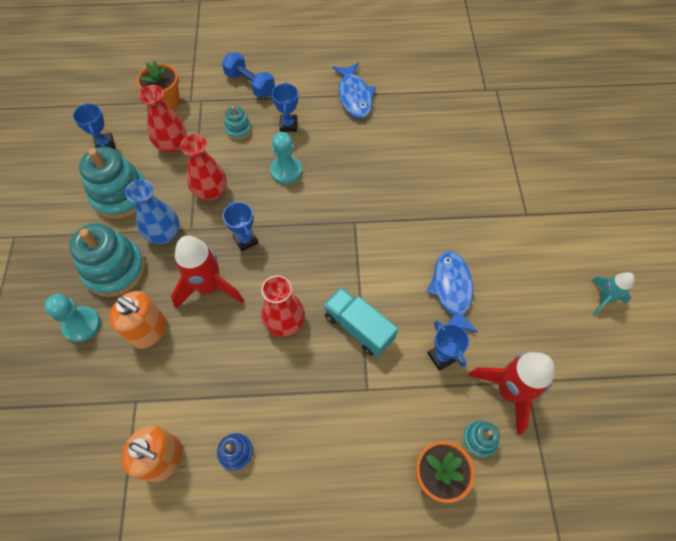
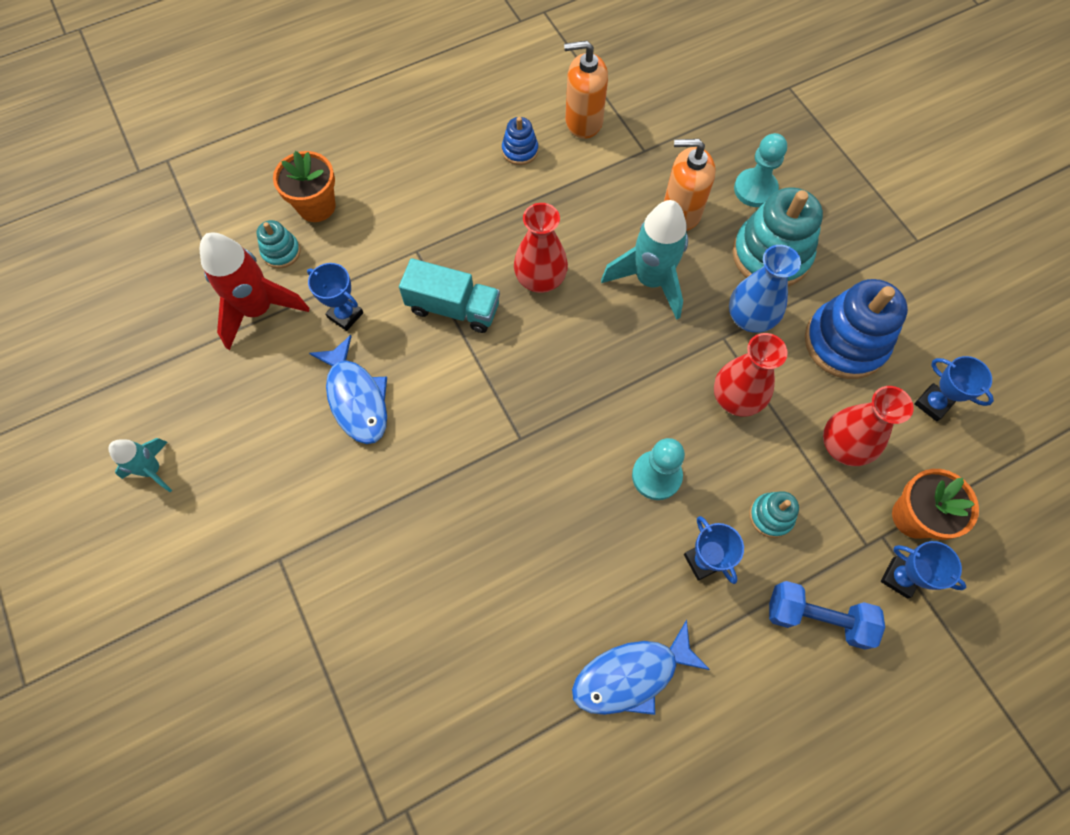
camera: 155 degrees right, 5 degrees up
(121, 195) = (845, 342): turquoise stacking toy -> blue stacking toy
(209, 287) = (650, 281): red rocket -> turquoise rocket
(246, 240) = (645, 352): blue trophy -> blue trophy (899, 578)
(354, 96) = (631, 675): blue fish -> blue fish turned 75 degrees counterclockwise

